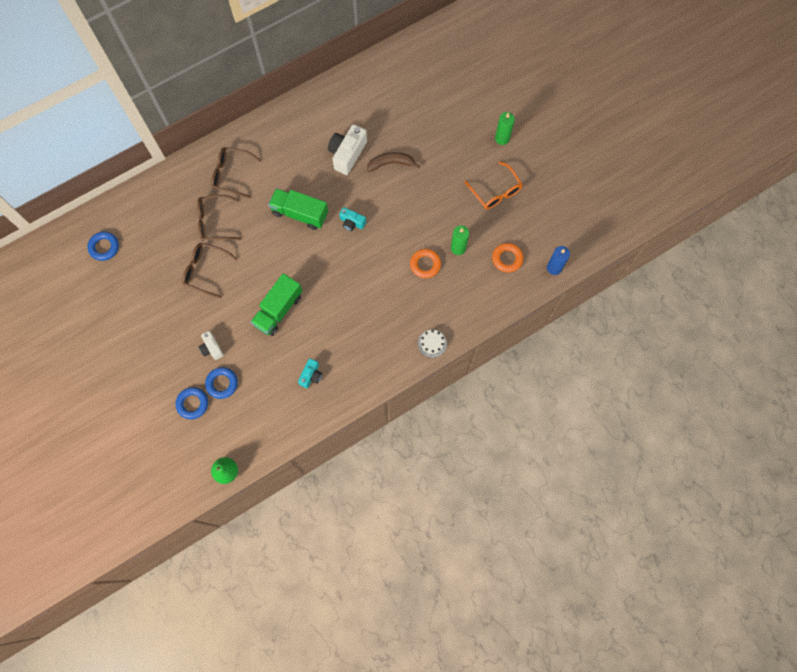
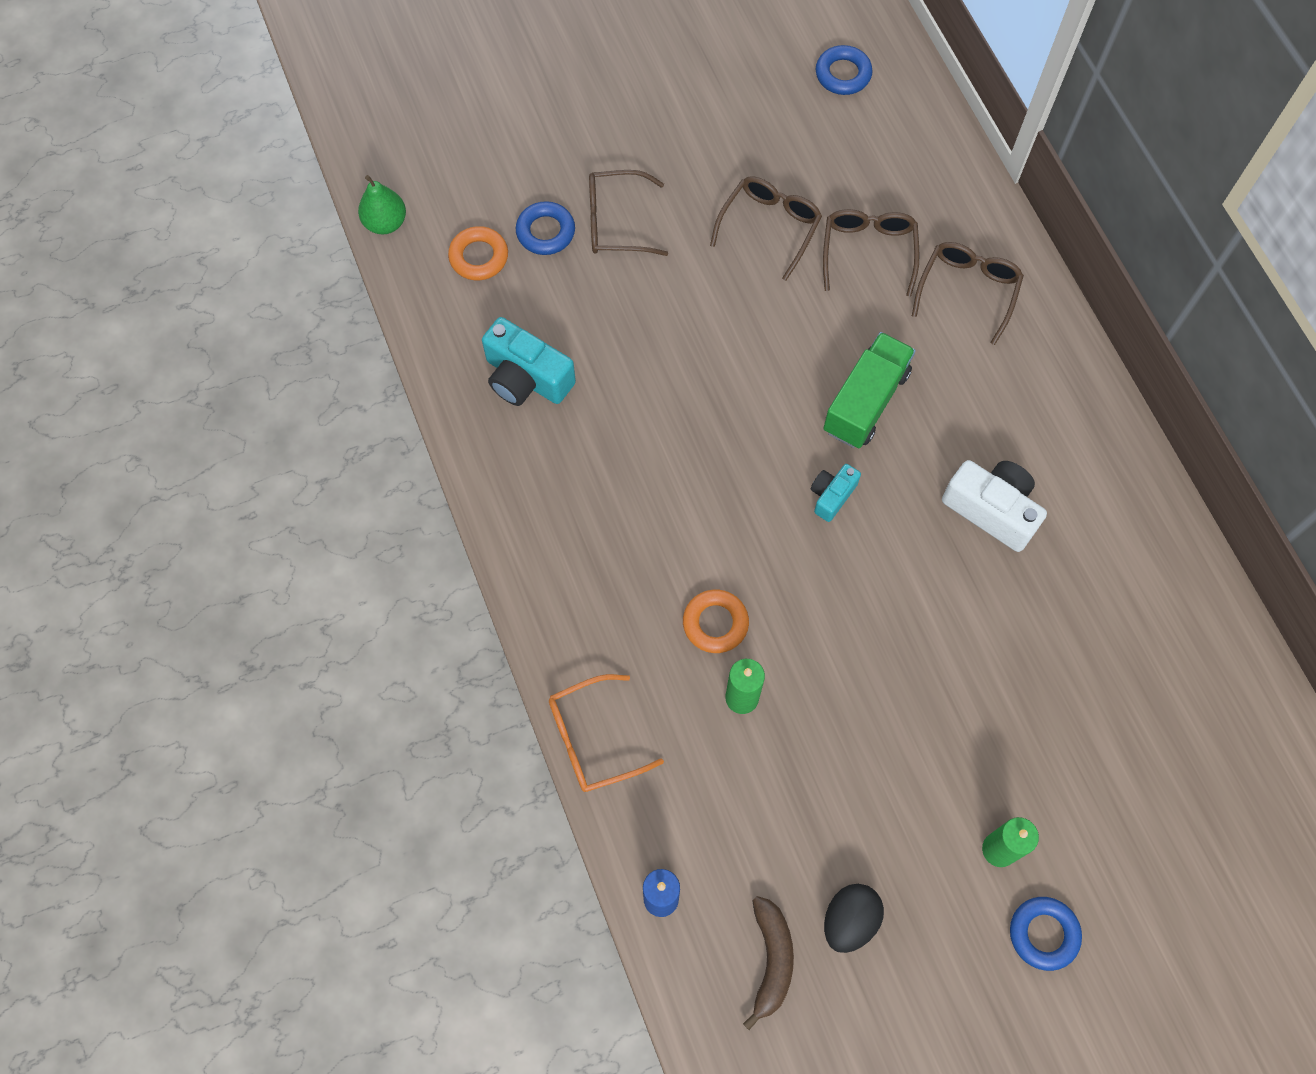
camera: 100 degrees right, 5 degrees down
(192, 404) = (519, 183): blue ring -> blue ring (1043, 934)
(211, 348) = (616, 222): white camera -> brown glasses
(278, 310) = (668, 339): green truck -> none
(311, 376) = (526, 378): turquoise camera -> turquoise camera, size x1.75
(391, 163) = (959, 594): brown banana -> brown banana (771, 960)
(432, 343) = (542, 606): white cake -> none
(496, 192) = (864, 807): orange glasses -> orange glasses (592, 739)
(507, 259) = (699, 798): orange ring -> orange ring (479, 257)
(545, 192) = (849, 920): none -> black egg

